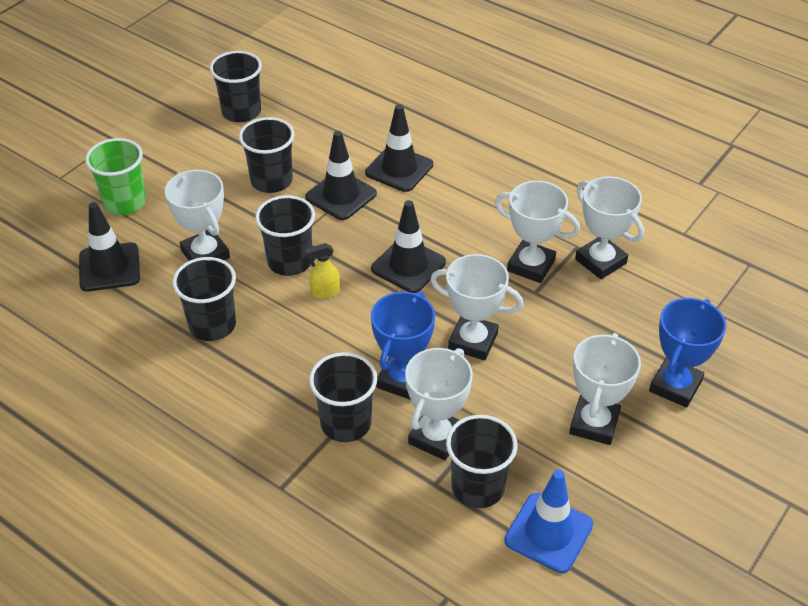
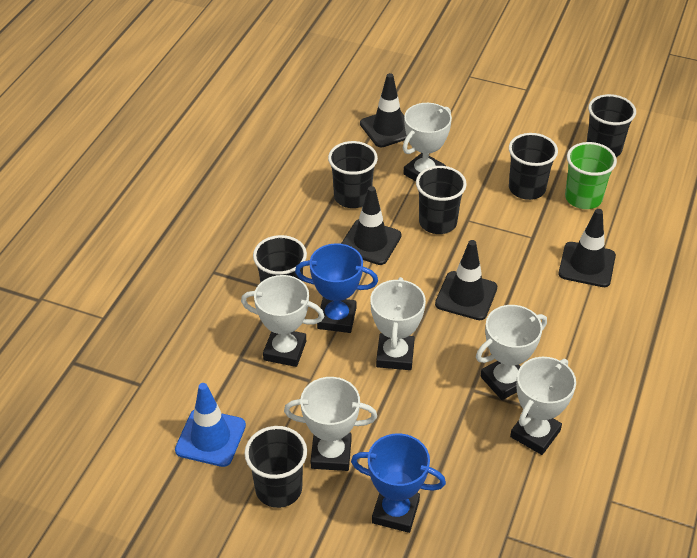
camera: 75 degrees right, 0 degrees up
(125, 202) = (459, 116): green cup -> green cup (583, 198)
(325, 292) = (413, 251): yellow spray bottle -> none
(341, 195) = (531, 235): black traffic cone -> black traffic cone (370, 242)
(478, 487) = (243, 385): black cup -> black cup (278, 489)
(531, 265) = (505, 381): white trophy -> white trophy turned 45 degrees clockwise

